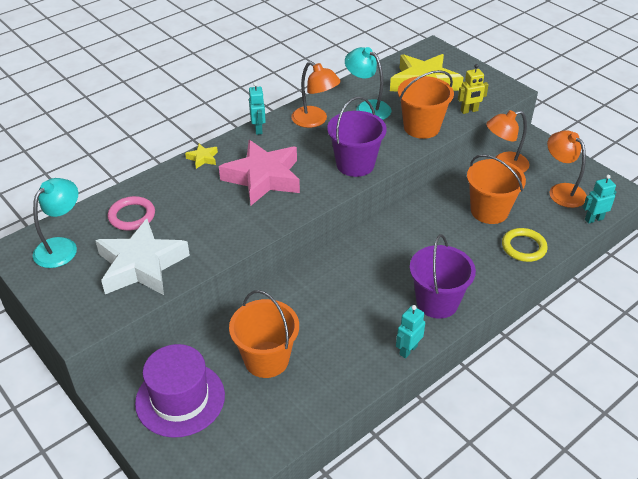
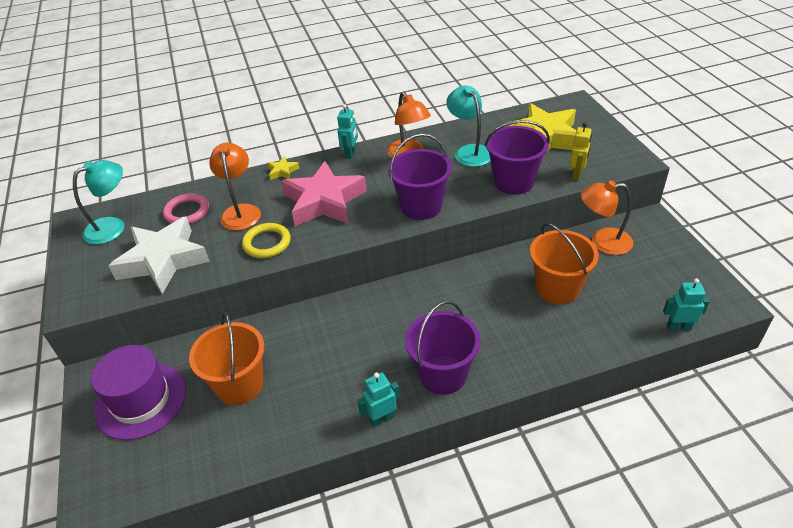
camera: 25 degrees right, 0 degrees up
(421, 127) = (513, 182): orange bucket -> purple bucket
(469, 111) = (576, 174): yellow robot -> yellow robot turned 75 degrees counterclockwise
(523, 247) = (575, 339): yellow ring -> yellow ring (267, 243)
(561, 191) = (656, 285): orange lamp -> orange lamp (241, 211)

